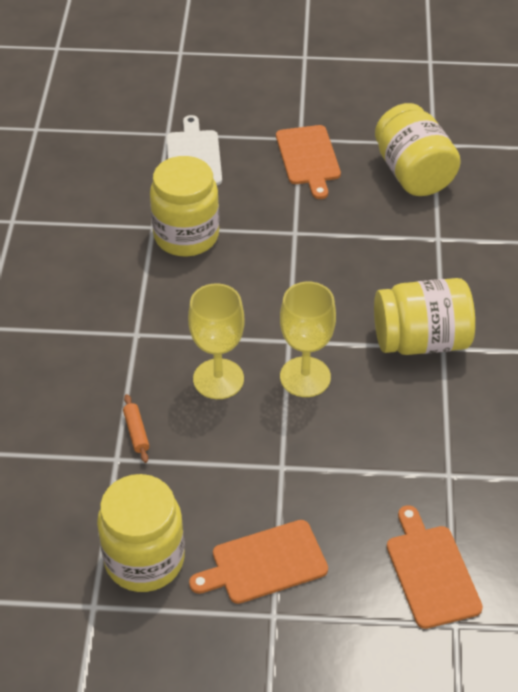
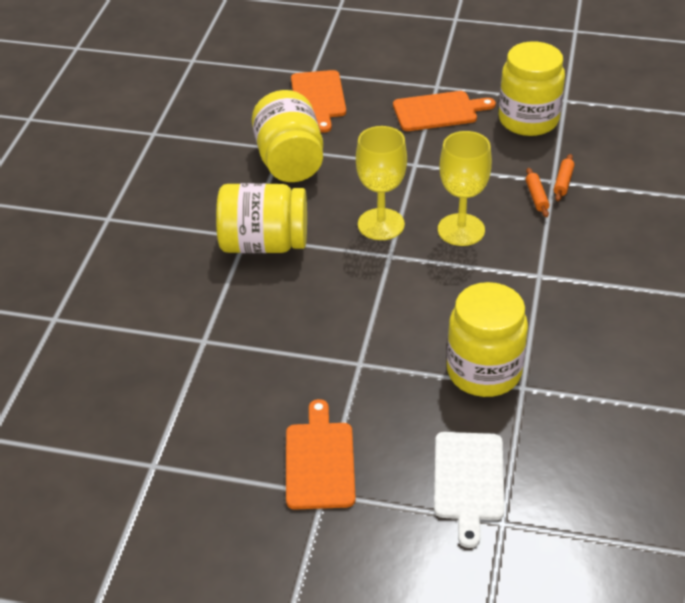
camera: 170 degrees left, 5 degrees down
(104, 457) = (563, 182): none -> orange rolling pin
(413, 173) = (197, 424): yellow jar -> yellow jar (289, 161)

